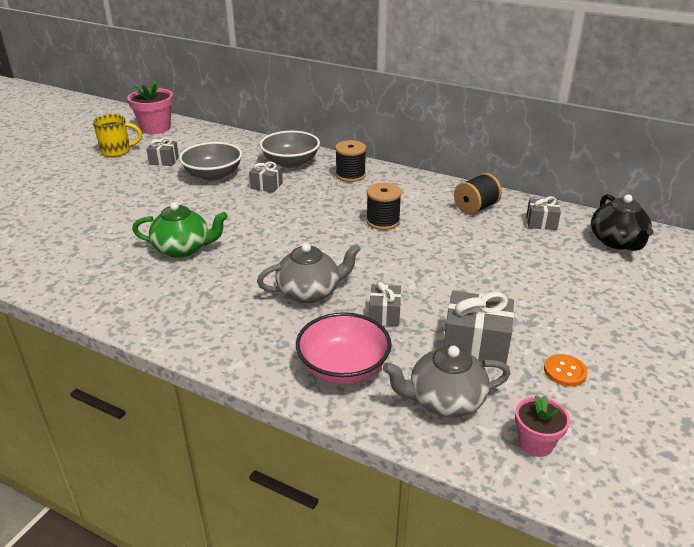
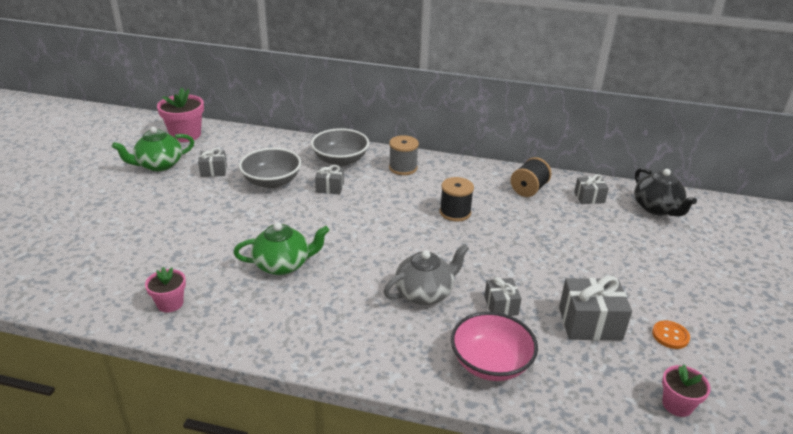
camera: 15 degrees left, 0 degrees up
(61, 269) = (170, 303): none -> pink flower pot
(117, 151) = (159, 165): yellow mug -> green teapot
(350, 175) = (403, 168): black spool -> grey spool
(445, 400) = (589, 379): grey teapot -> none

